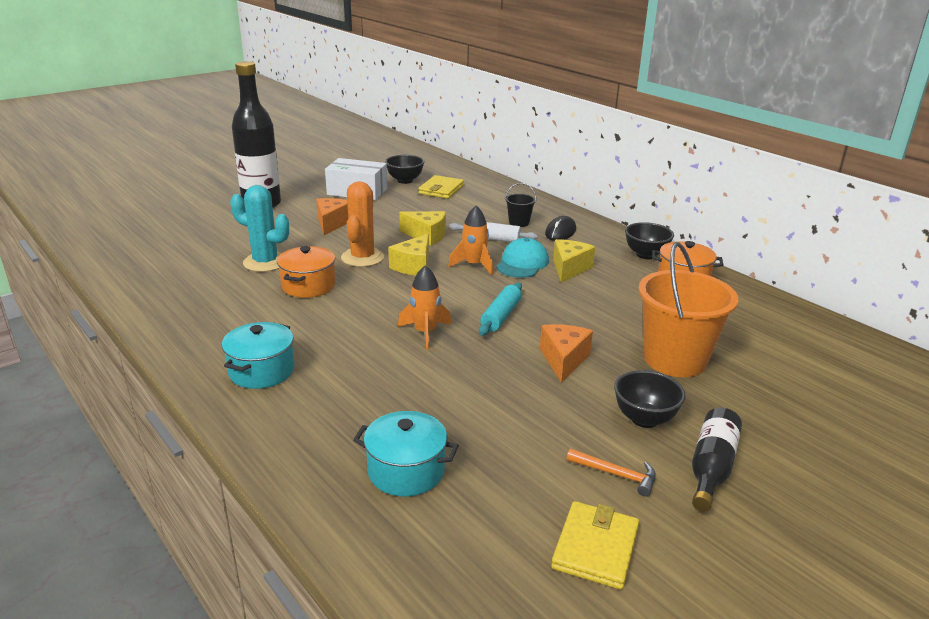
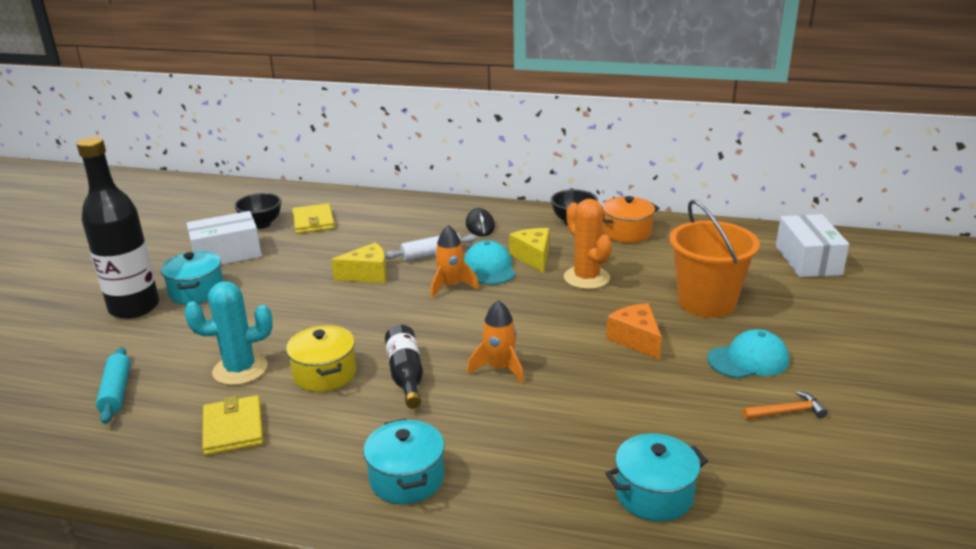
camera: 35 degrees left, 0 degrees up
(308, 208) = (197, 291): none -> turquoise pot
(308, 286) = (324, 374): orange pot -> yellow pot
(332, 223) = (251, 298): orange cheese -> none
(362, 258) = (336, 322): orange cactus -> orange cactus (586, 278)
(413, 266) = (398, 310): yellow cheese -> none
(500, 316) = (538, 324): turquoise rolling pin -> turquoise rolling pin (116, 392)
(519, 223) = (433, 229): black bucket -> none
(595, 548) = (845, 472): yellow wallet -> yellow wallet (233, 428)
(644, 419) = (748, 360): black bowl -> turquoise cap
(711, 468) = (830, 374): black bottle -> black bottle (406, 375)
(845, 368) = (808, 260): none -> white box

